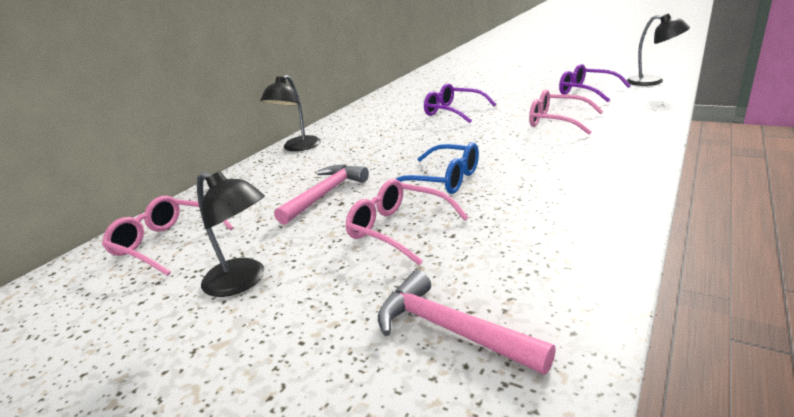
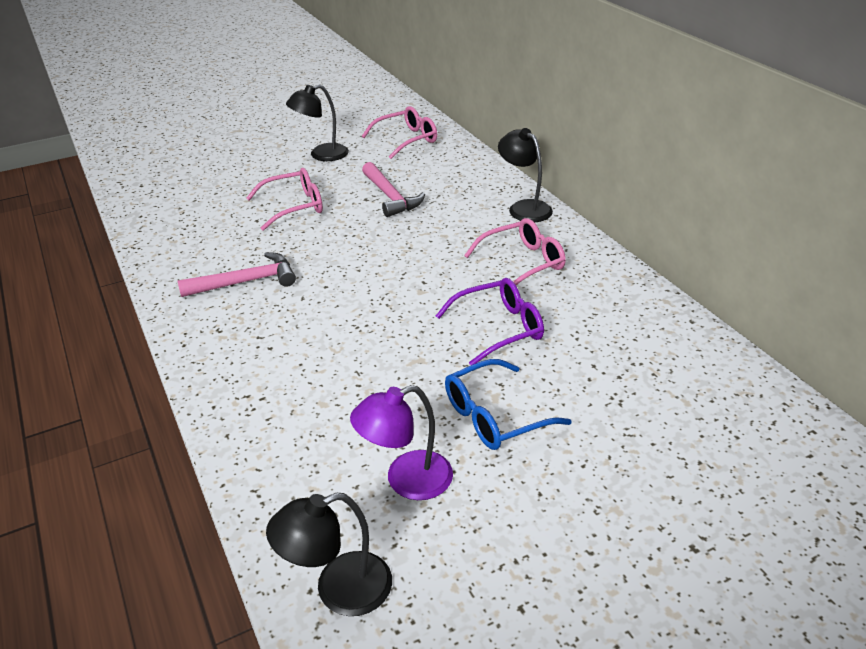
camera: 120 degrees right, 10 degrees up
(443, 180) = (331, 246): blue glasses -> blue glasses (494, 416)
(449, 329) = (194, 191): pink hammer -> pink hammer (246, 282)
(557, 121) = (346, 372): pink glasses -> pink glasses (522, 263)
(586, 91) = (406, 480): purple glasses -> purple lamp

